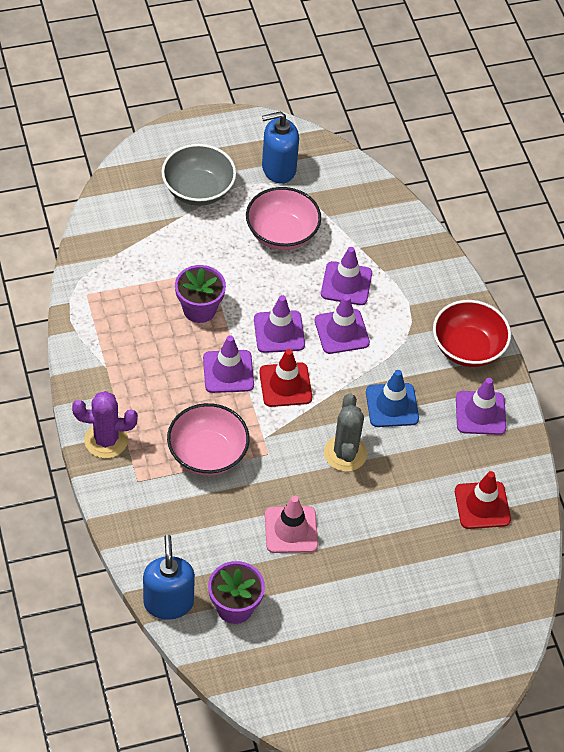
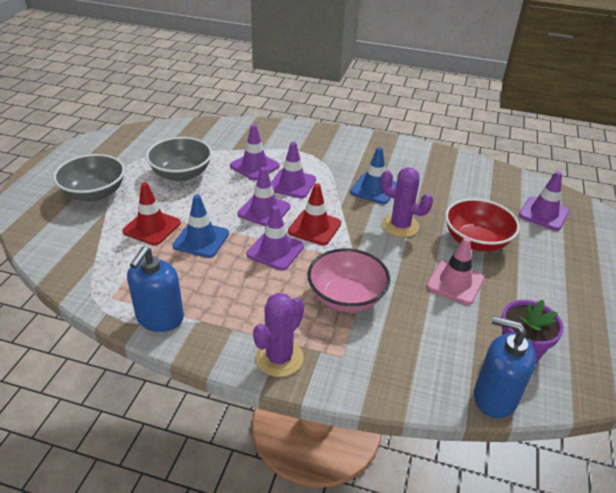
camera: 55 degrees left, 15 degrees down
(199, 309) = (201, 240): purple flower pot -> blue traffic cone
(278, 169) = (127, 153): blue soap dispenser -> blue soap dispenser (160, 318)
(282, 234) = (181, 174): pink bowl -> grey bowl
(345, 453) = (400, 226): grey cactus -> purple cactus
(468, 348) = (353, 144): red bowl -> red bowl (476, 241)
(480, 413) = (409, 159): purple traffic cone -> purple traffic cone (543, 214)
(482, 505) = (485, 187): red traffic cone -> red traffic cone (152, 227)

